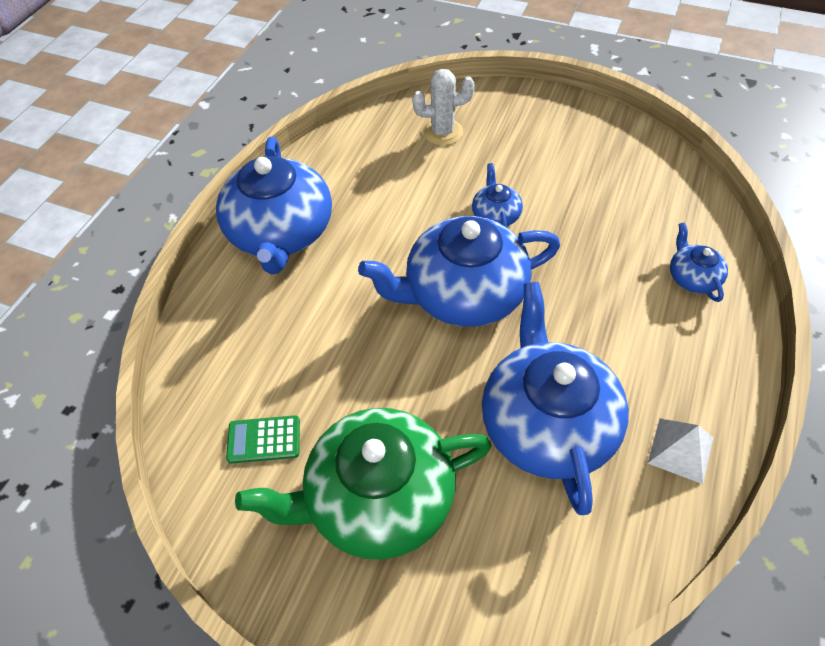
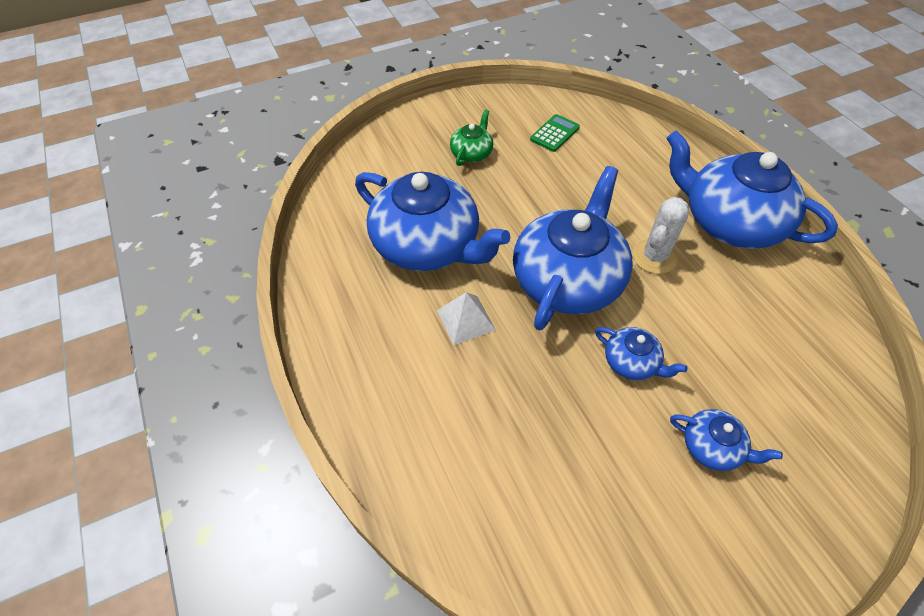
camera: 130 degrees right, 0 degrees up
(377, 498) = (472, 153): green teapot -> green teapot, size x0.45
(442, 132) = (793, 414): white cactus -> white cactus (654, 257)
(680, 450) = (336, 290): white pyramid -> white pyramid (465, 320)
(692, 277) = (425, 439): blue teapot -> blue teapot (712, 447)

